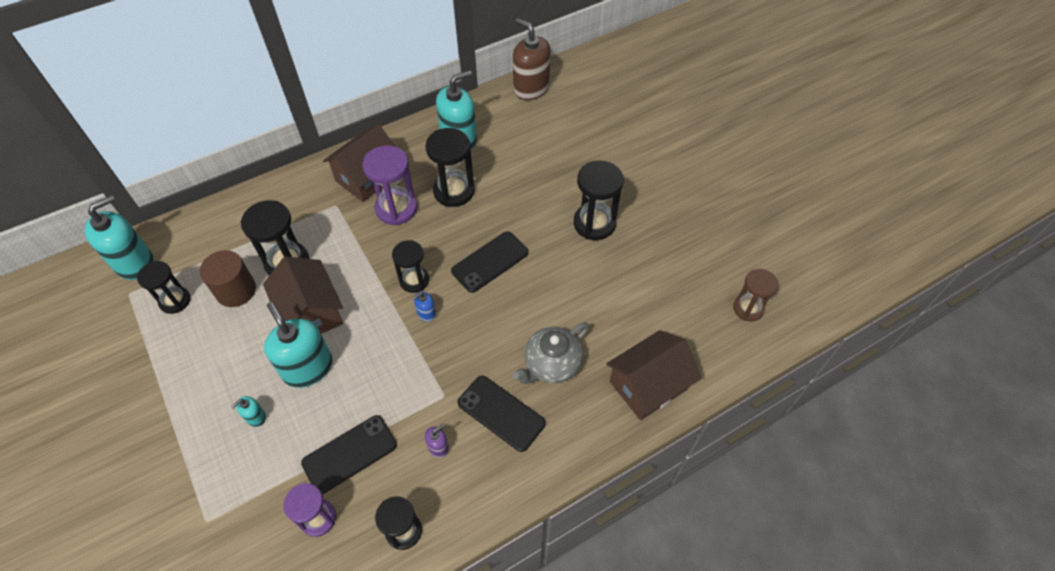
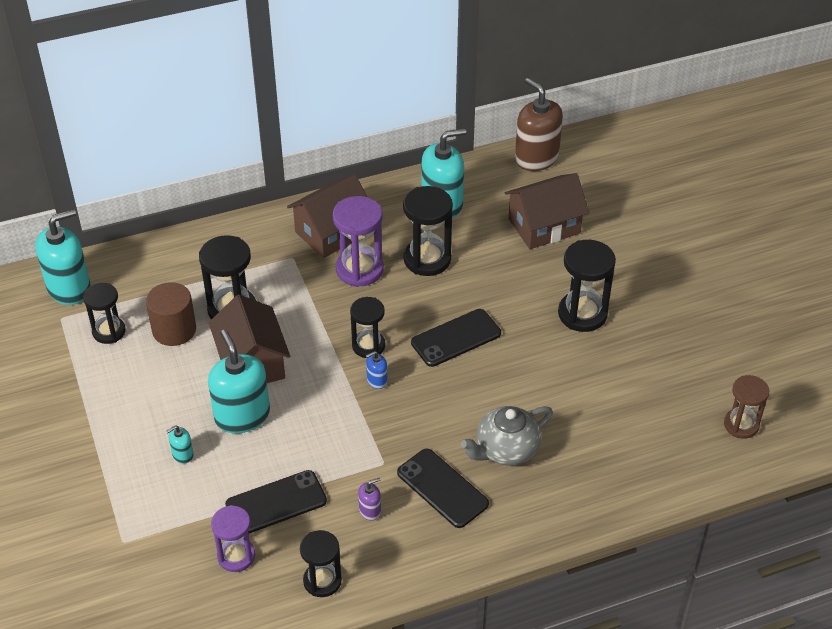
camera: 10 degrees right, 10 degrees down
(648, 385) = (609, 485): brown house -> brown house (544, 226)

